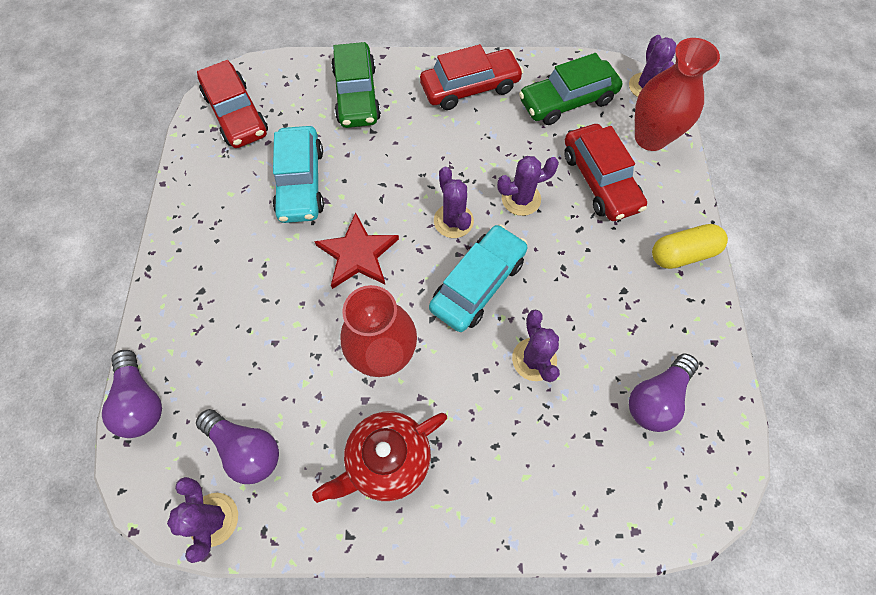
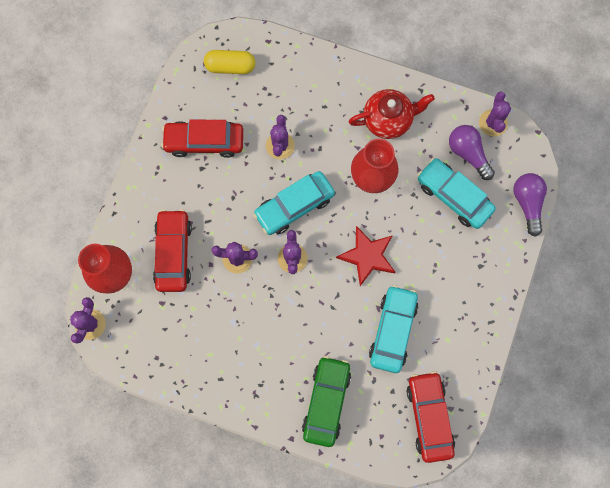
camera: 160 degrees left, 10 degrees up
(256, 373) = (454, 196): none -> turquoise car
(470, 88) = (231, 375): red car -> red car (204, 142)
(567, 101) = (160, 333): green car -> none
(656, 398) = (219, 99): purple light bulb -> none
(682, 254) = (149, 179): yellow capsule -> yellow capsule (230, 67)

